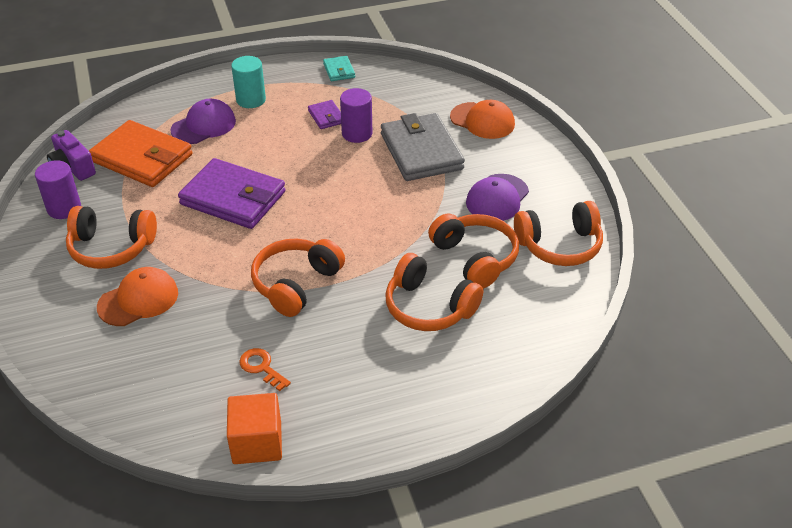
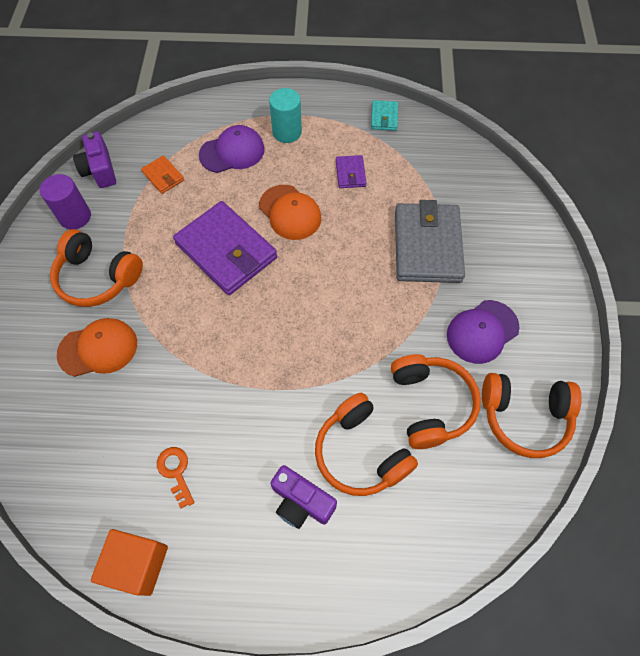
camera: 20 degrees right, 20 degrees up
(142, 158) = (163, 176): orange wallet -> orange wallet, size x0.46
(296, 284) = (245, 378): orange headphones -> none
(357, 134) = (372, 204): purple cylinder -> none
(391, 355) = (301, 502): none -> purple camera
(482, 121) = (504, 223): orange cap -> orange cap (290, 212)

